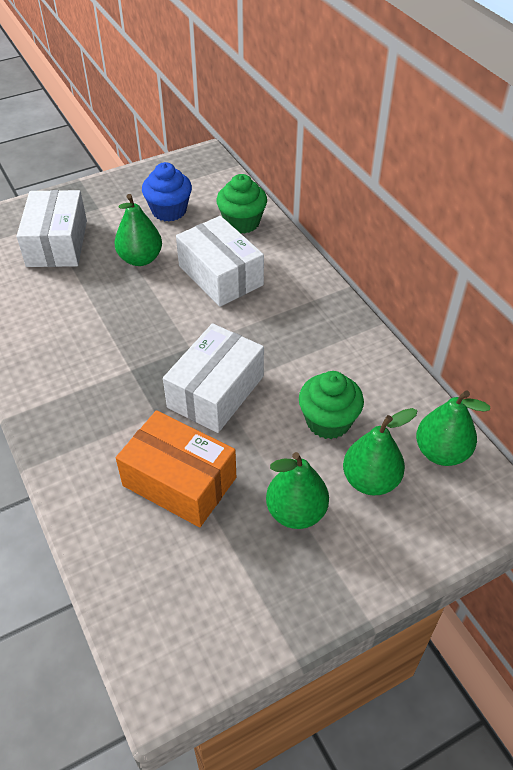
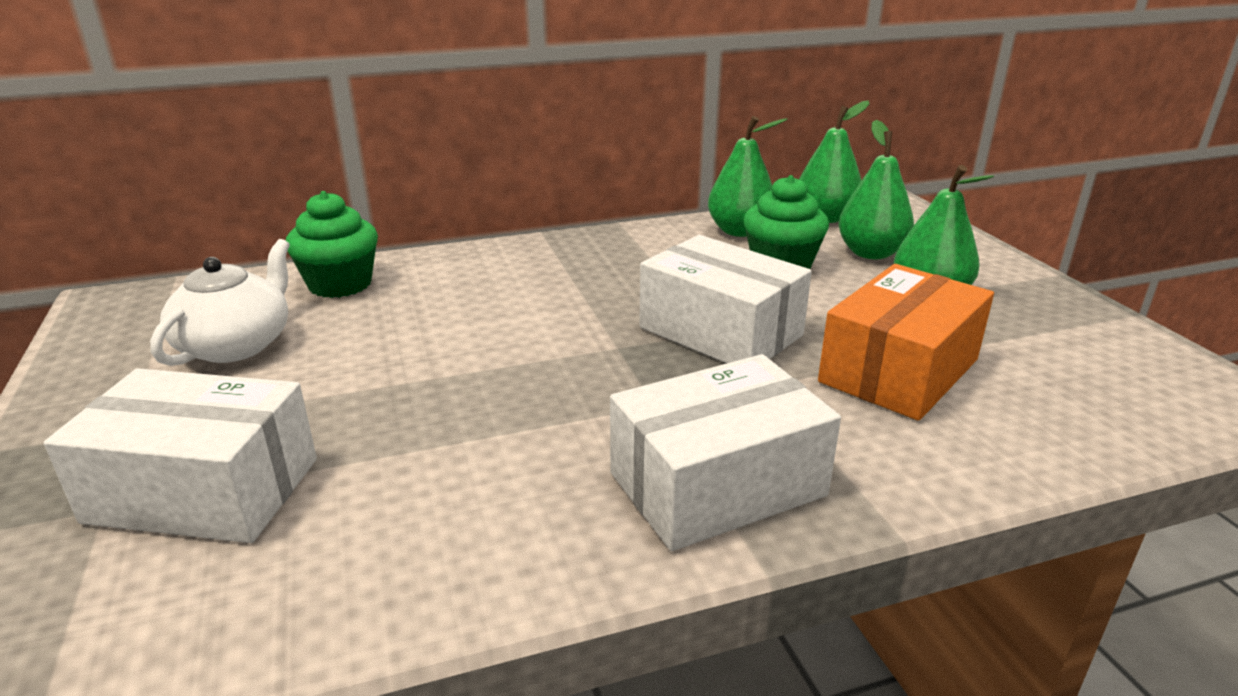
camera: 80 degrees left, 20 degrees down
(140, 259) = (356, 381): green pear -> green pear (740, 231)
(169, 211) = (236, 345): blue cupcake -> white teapot
(220, 275) = (459, 310): white box -> white box (717, 484)

